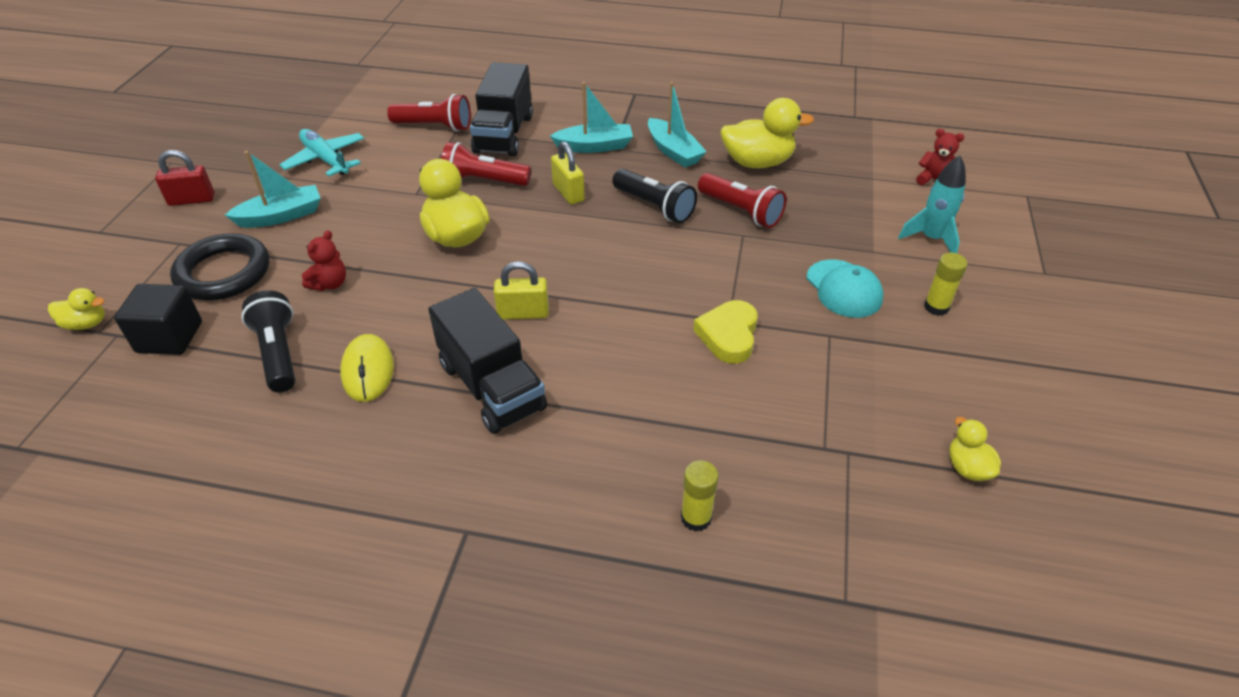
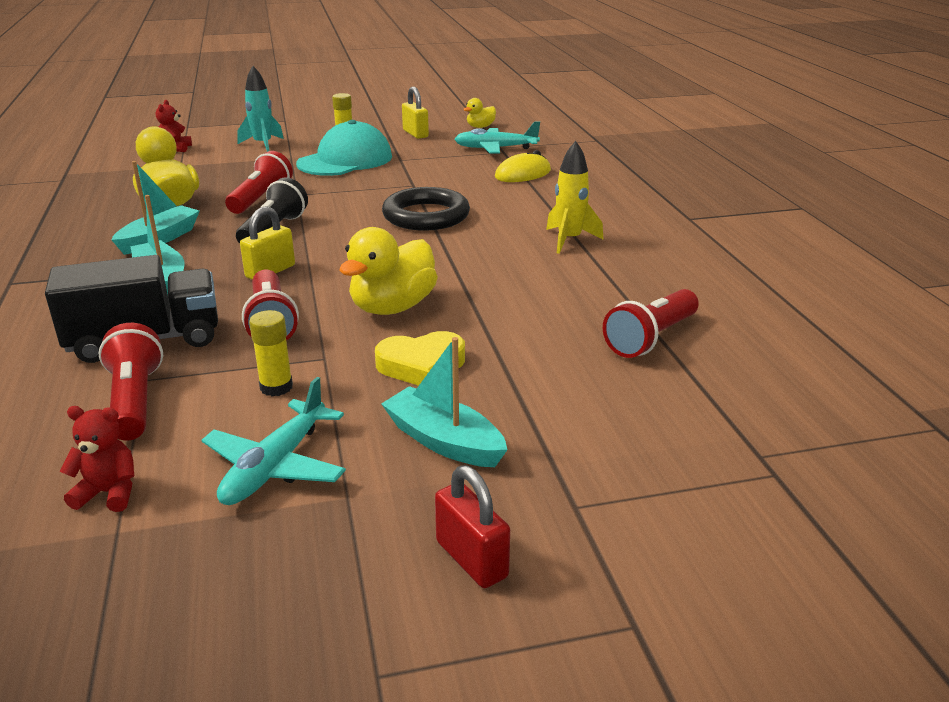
camera: 115 degrees left, 15 degrees down
(86, 324) = (780, 493): yellow duck -> none
(169, 337) = (715, 414): black cube -> none
(223, 273) = (589, 431): black ring -> black ring (426, 216)
(278, 353) = (651, 338): black flashlight -> red flashlight
(329, 284) = (533, 350): red teddy bear -> red teddy bear (109, 493)
(368, 370) = (614, 290): yellow mouse -> yellow mouse (523, 174)
(491, 386) = (569, 240): black truck -> yellow rocket
(523, 313) = (476, 249): yellow padlock -> yellow padlock (415, 134)
(696, 518) = (593, 170): yellow glue stick -> yellow glue stick (276, 387)
(728, 335) = (429, 183): yellow heart -> yellow heart (421, 365)
(843, 444) = (495, 148): none -> turquoise plane
(844, 289) = (345, 160): turquoise cap -> turquoise cap, size x1.51

